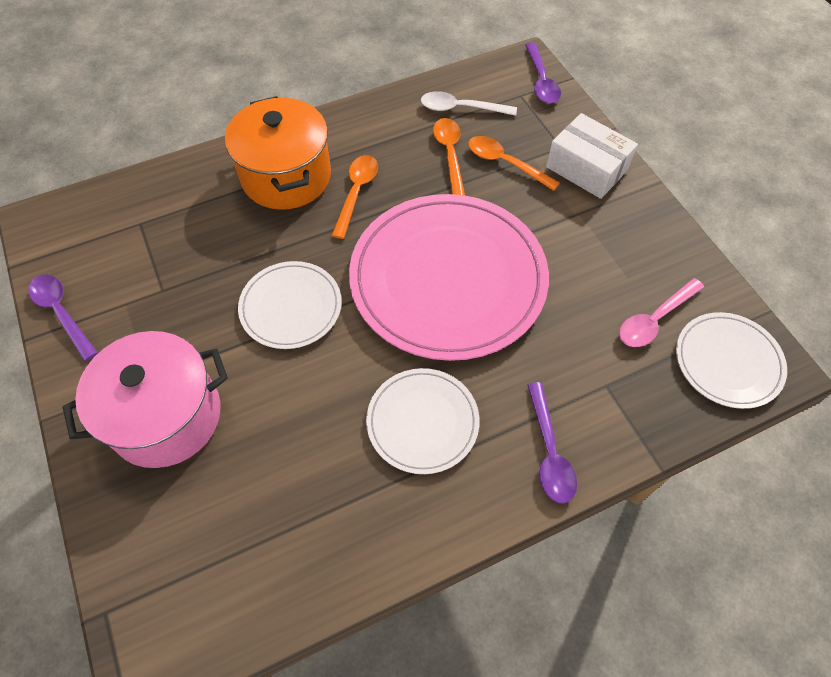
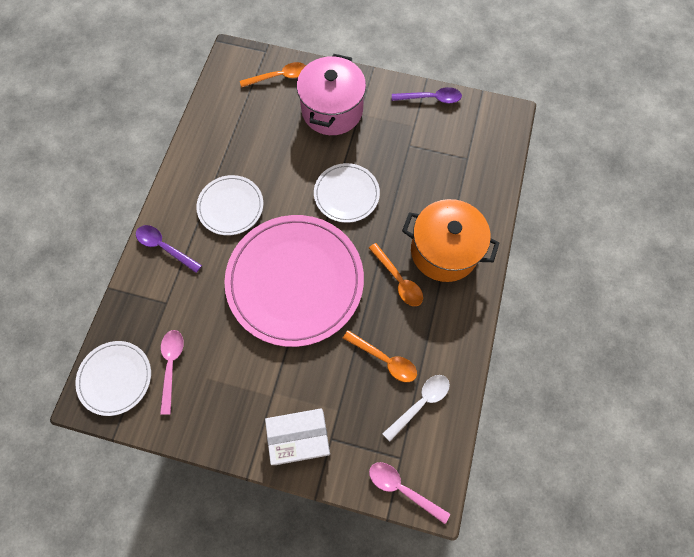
camera: 130 degrees right, 10 degrees up
(505, 163) = (348, 388): orange spoon -> orange spoon (279, 77)
(541, 81) = (402, 488): purple spoon -> pink spoon

